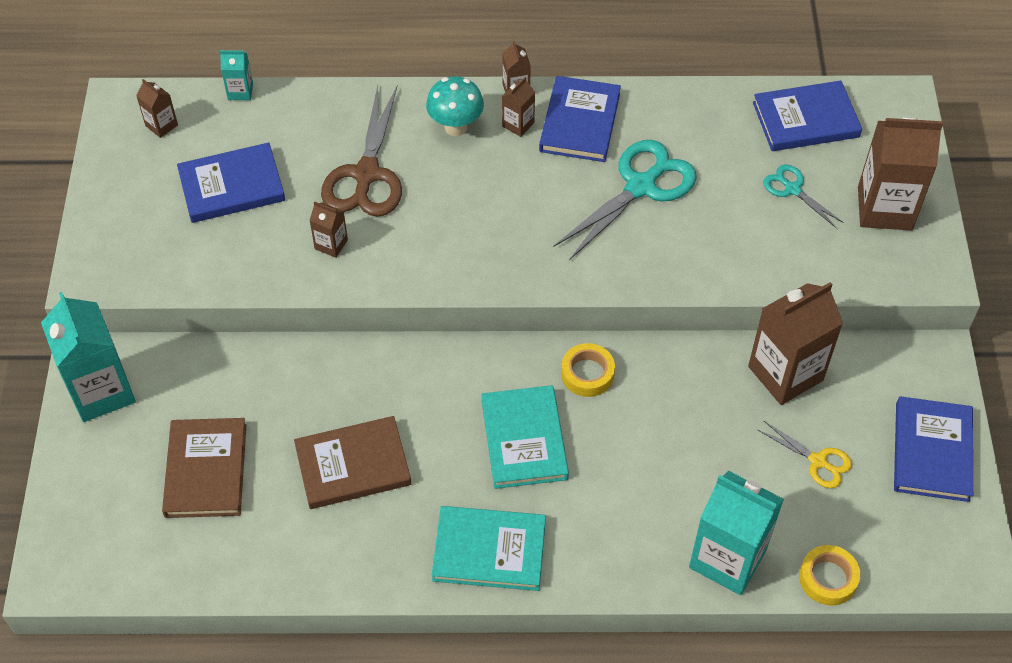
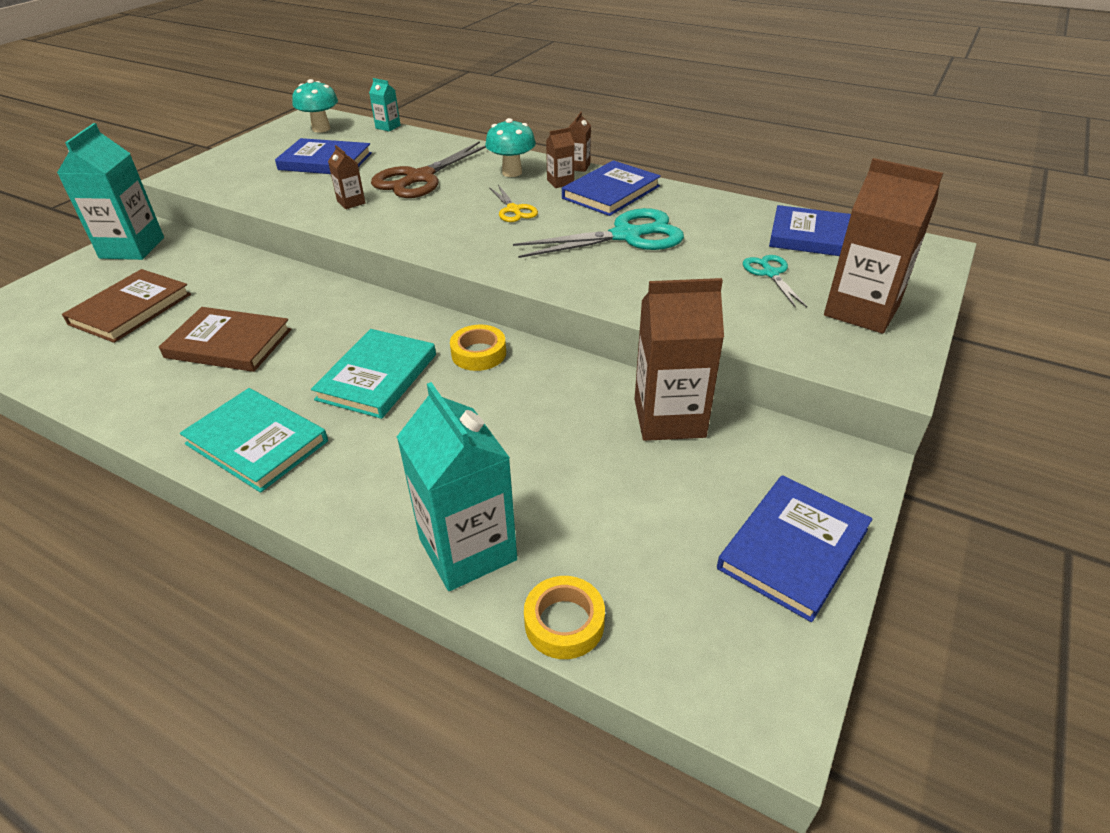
camera: 30 degrees right, 15 degrees down
(161, 125) = (321, 129): brown carton -> turquoise mushroom
(818, 461) = (645, 503): yellow scissors -> yellow scissors (514, 210)

